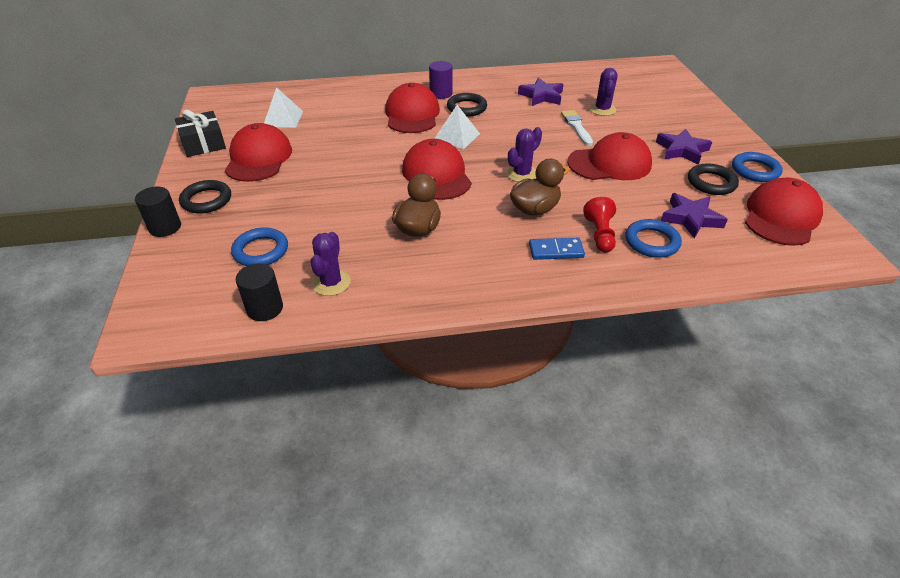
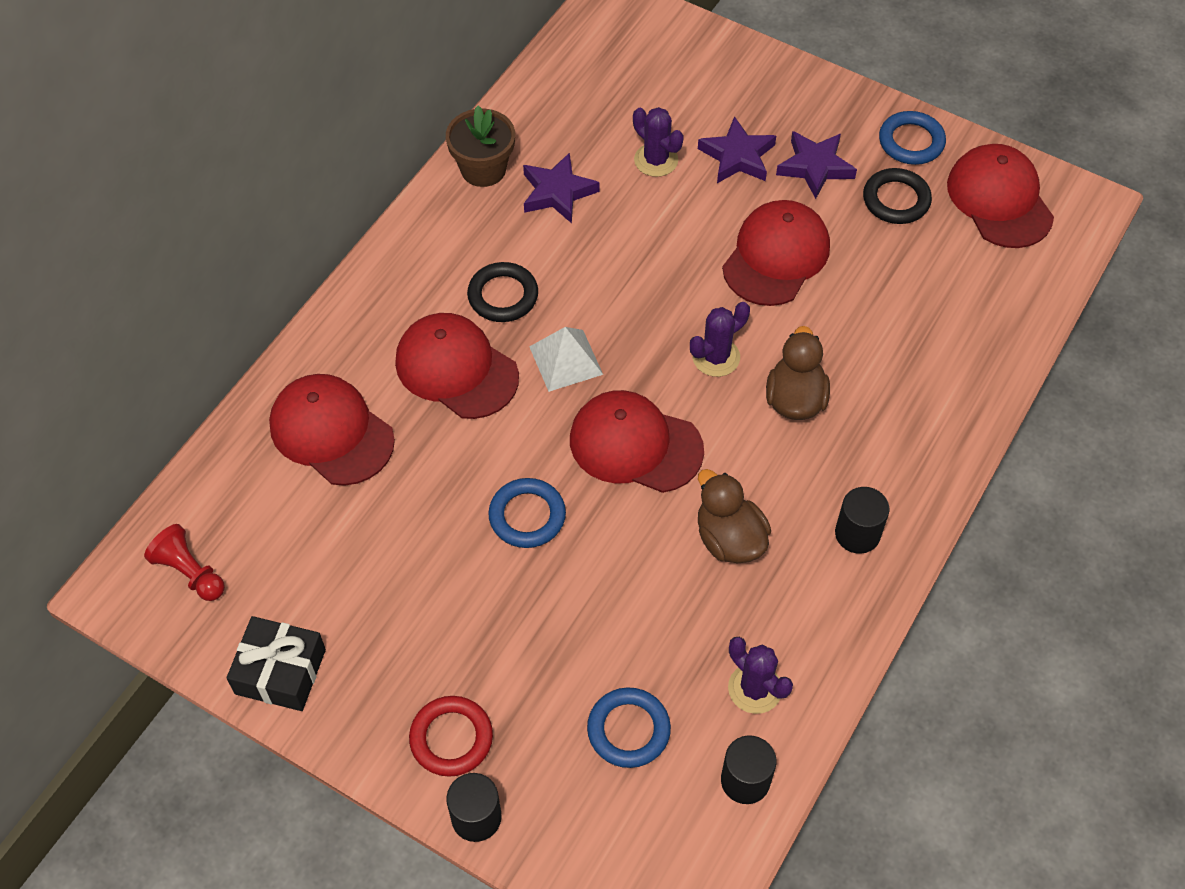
camera: 50 degrees left, 15 degrees up
(206, 200) = (451, 738): black ring -> red ring
(258, 158) = (396, 621): red cap -> red cap (331, 432)
(283, 118) = (305, 531): white pyramid -> none
(441, 94) = (431, 296): purple cylinder -> none
(480, 272) = (857, 534): none -> black cylinder
(522, 174) = (716, 357): purple cactus -> purple cactus turned 60 degrees clockwise
(523, 76) = (483, 169): none -> brown flower pot
(556, 251) = (882, 438): blue domino -> none
(576, 126) = (668, 219): white brush -> none
(599, 235) = (891, 377): red pawn -> red pawn (190, 572)
(651, 242) = (941, 343): blue ring -> blue ring (527, 516)
(691, 218) = (936, 275): purple star -> purple star (737, 156)

